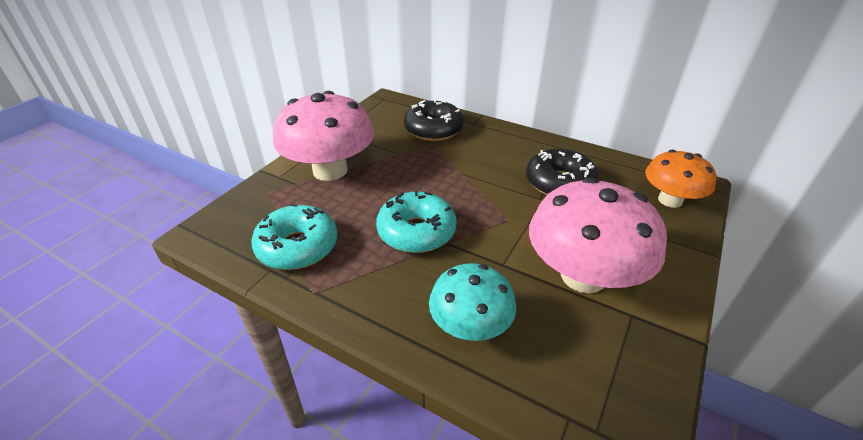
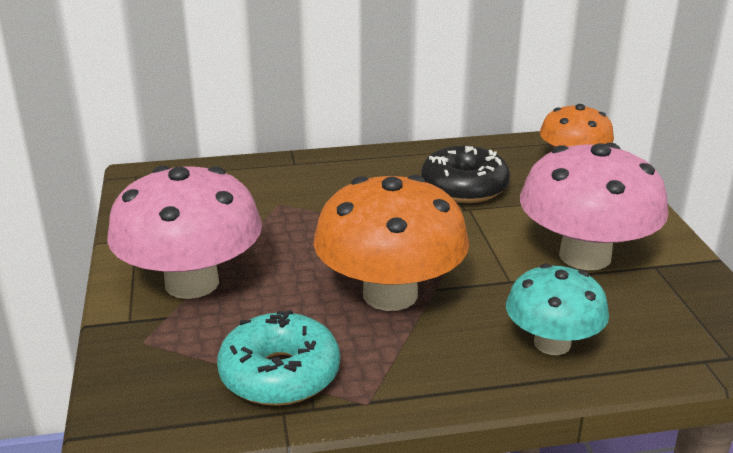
camera: 40 degrees left, 10 degrees down
(416, 232) = (390, 294): turquoise donut -> orange mushroom
(433, 129) = (256, 187): black donut -> none

